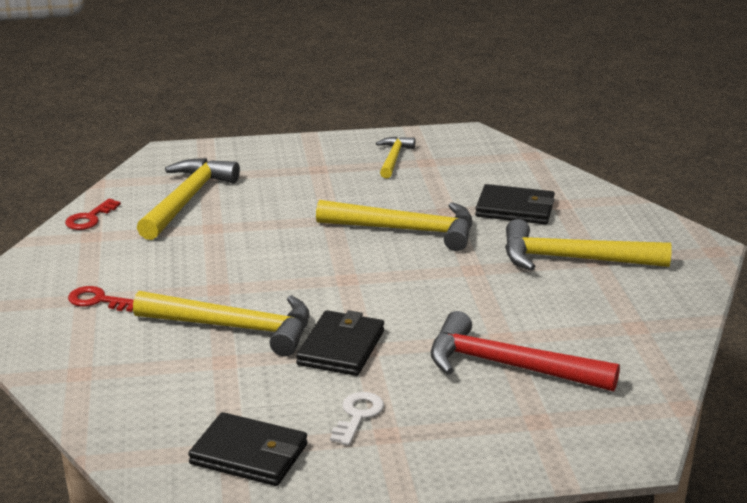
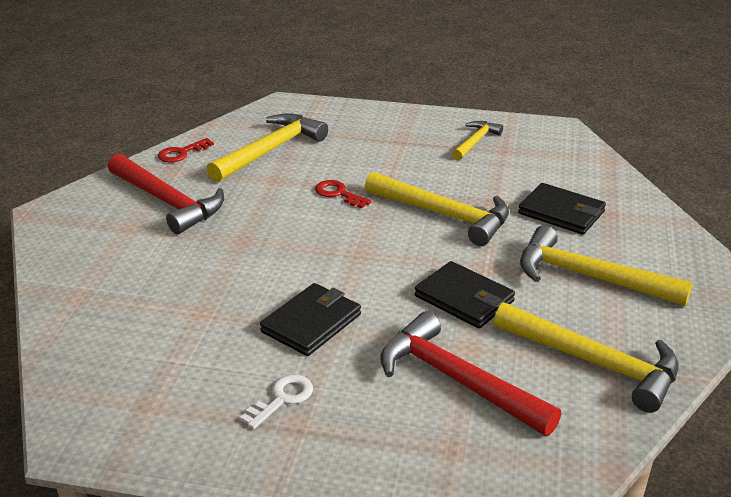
camera: 20 degrees right, 5 degrees up
(98, 300) = (137, 231): red key -> red key (338, 194)
(110, 267) = (167, 201): none -> red hammer
(234, 327) = (231, 281): yellow hammer -> yellow hammer (594, 362)
(249, 454) = (161, 415): black wallet -> black wallet (464, 299)

